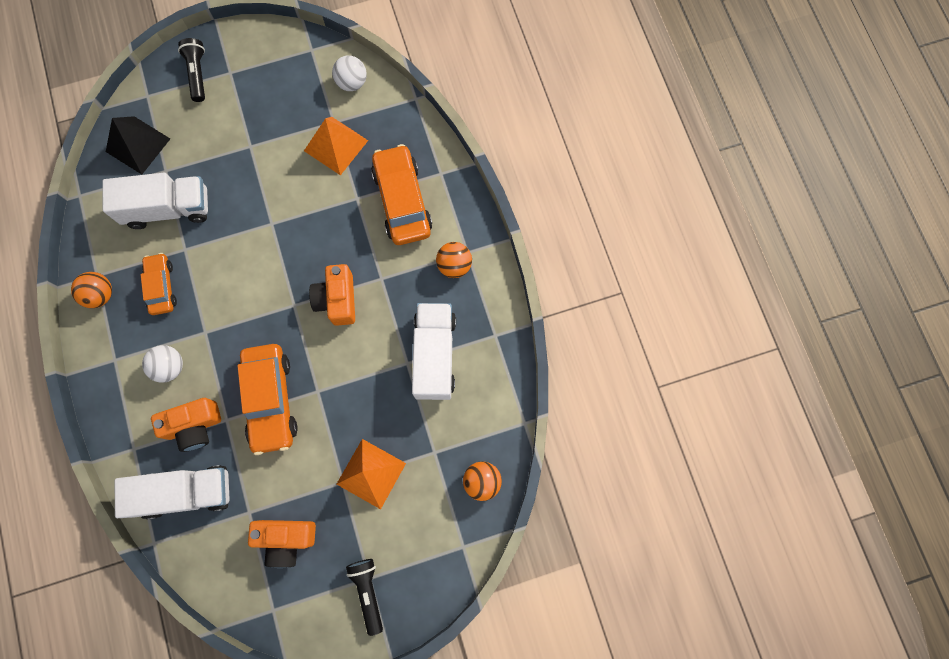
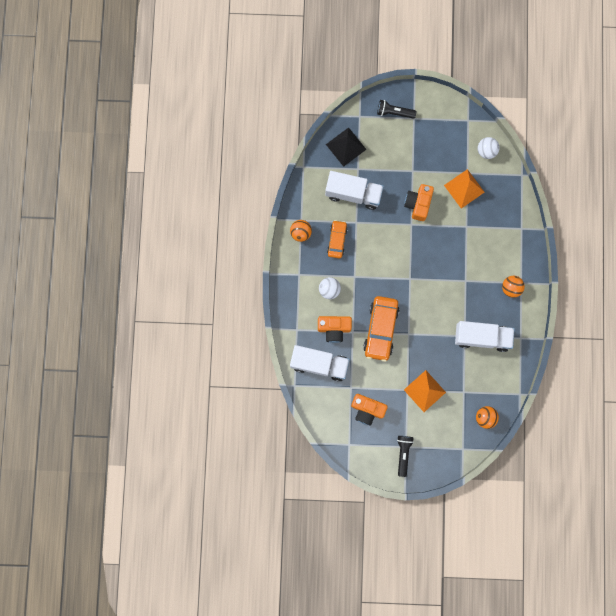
camera: 20 degrees right, 5 degrees up
(197, 74) = (394, 112): black flashlight -> black flashlight turned 90 degrees counterclockwise
(337, 300) = (436, 284): orange camera -> orange camera (418, 204)
(402, 201) = (493, 238): orange car -> none
(434, 356) = (482, 337): white truck -> white truck turned 75 degrees clockwise

